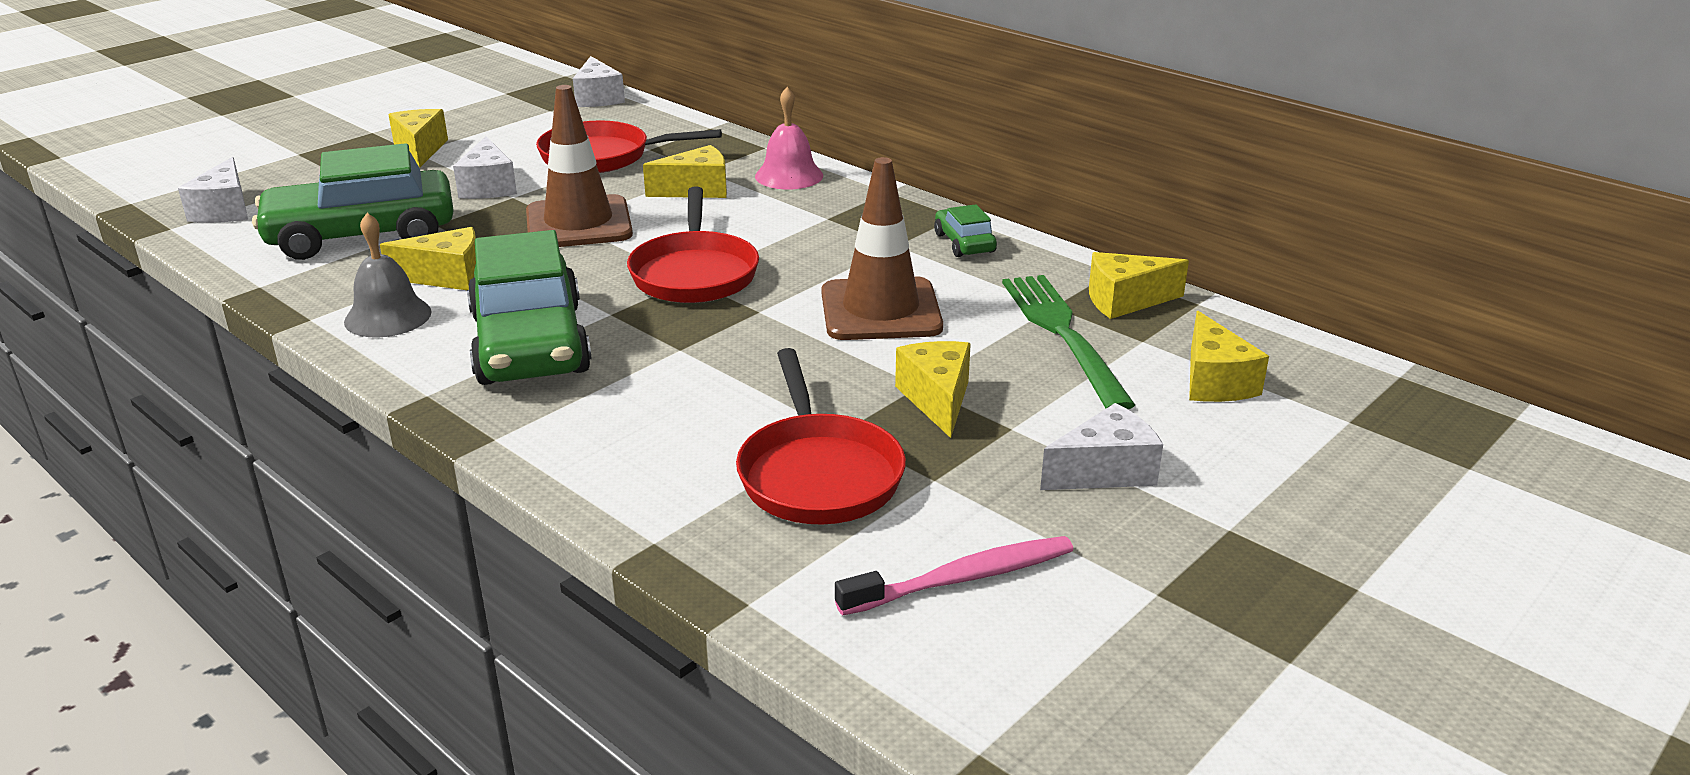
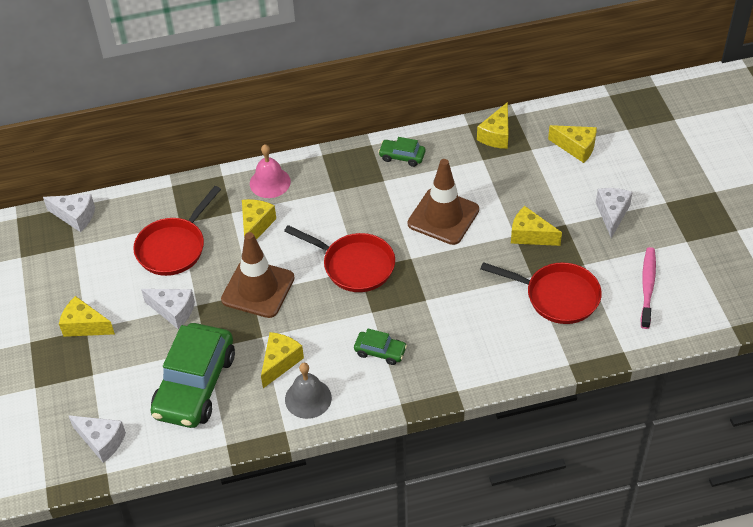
camera: 55 degrees left, 20 degrees up
(530, 344) = (380, 351): green car -> green car, size x0.45
(1062, 333) = (508, 170): green fork -> none

